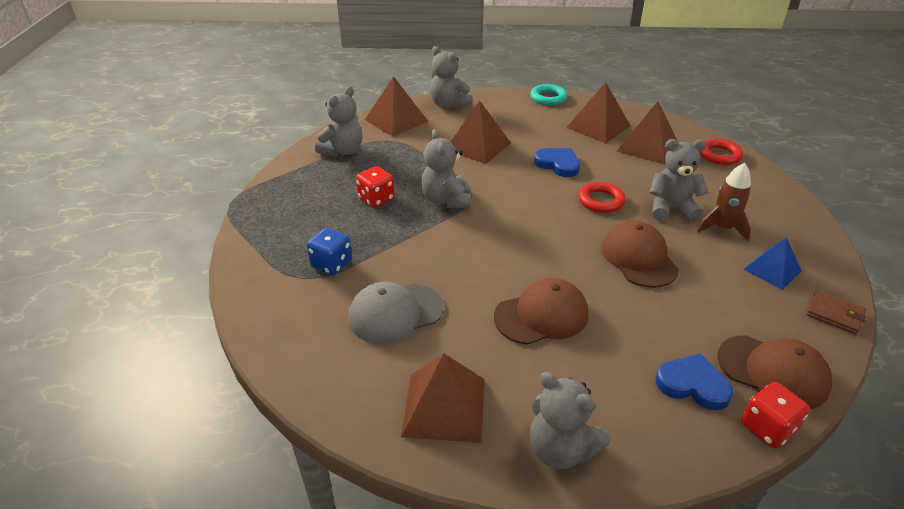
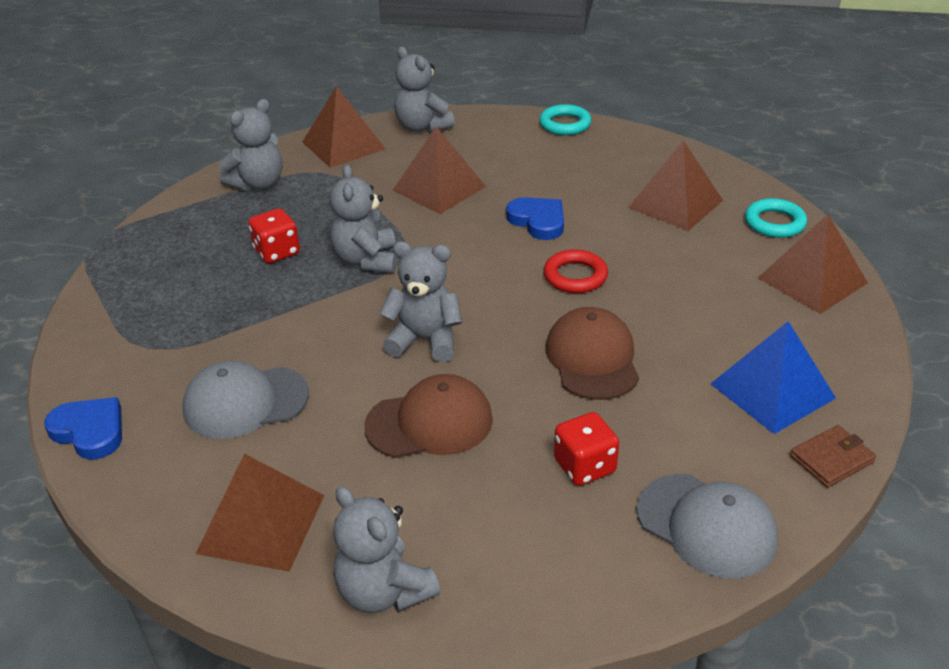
camera: 10 degrees right, 0 degrees up
(331, 264) = (190, 333): blue dice -> none
(598, 126) = (618, 170): brown pyramid -> brown pyramid (812, 280)
(671, 209) = (669, 294): grey teddy bear -> grey teddy bear (425, 340)
(693, 385) = (589, 531): blue heart -> blue heart (90, 431)
(719, 155) = (774, 223): red ring -> turquoise ring
(722, 228) = (729, 327): brown rocket -> none
(767, 428) = (664, 596): red dice -> red dice (584, 466)
(772, 270) = (772, 390): blue pyramid -> blue pyramid, size x1.52
(773, 371) = (706, 525): brown cap -> grey cap
(834, 314) = (831, 459): brown wallet -> brown wallet turned 75 degrees counterclockwise

